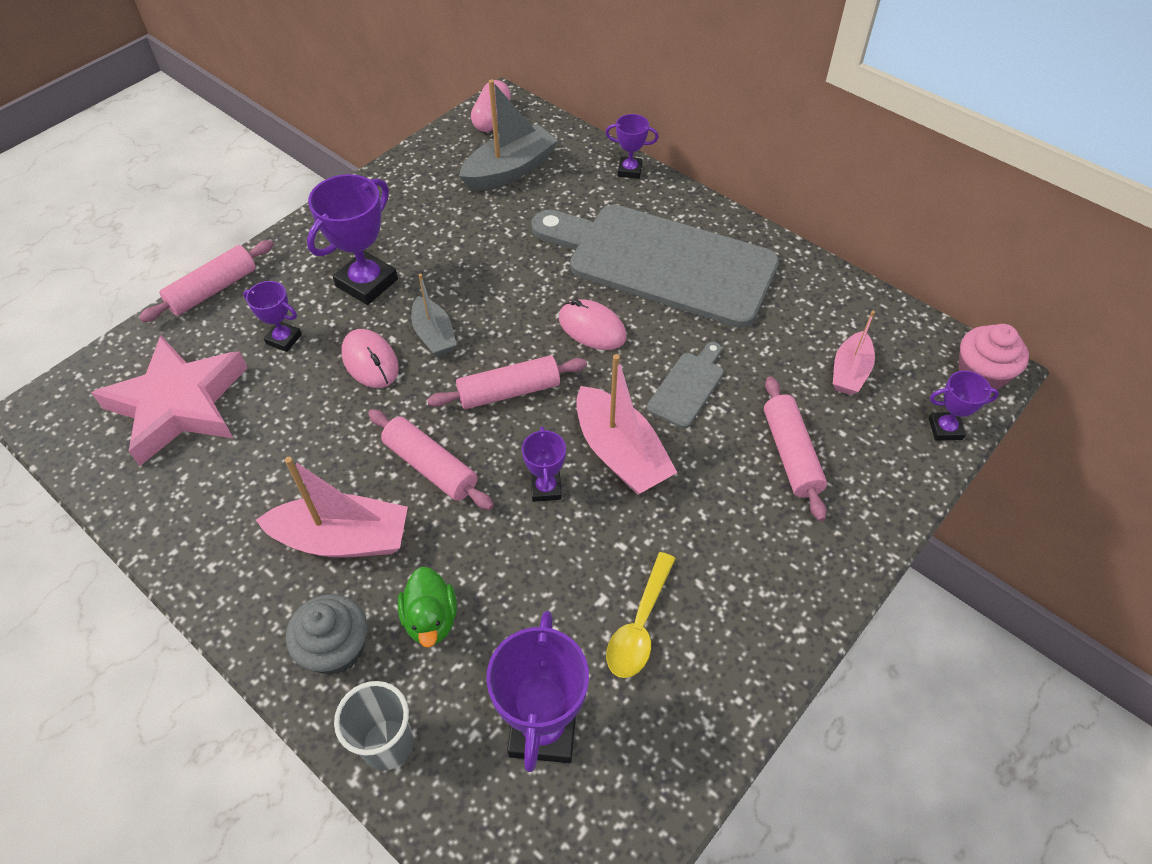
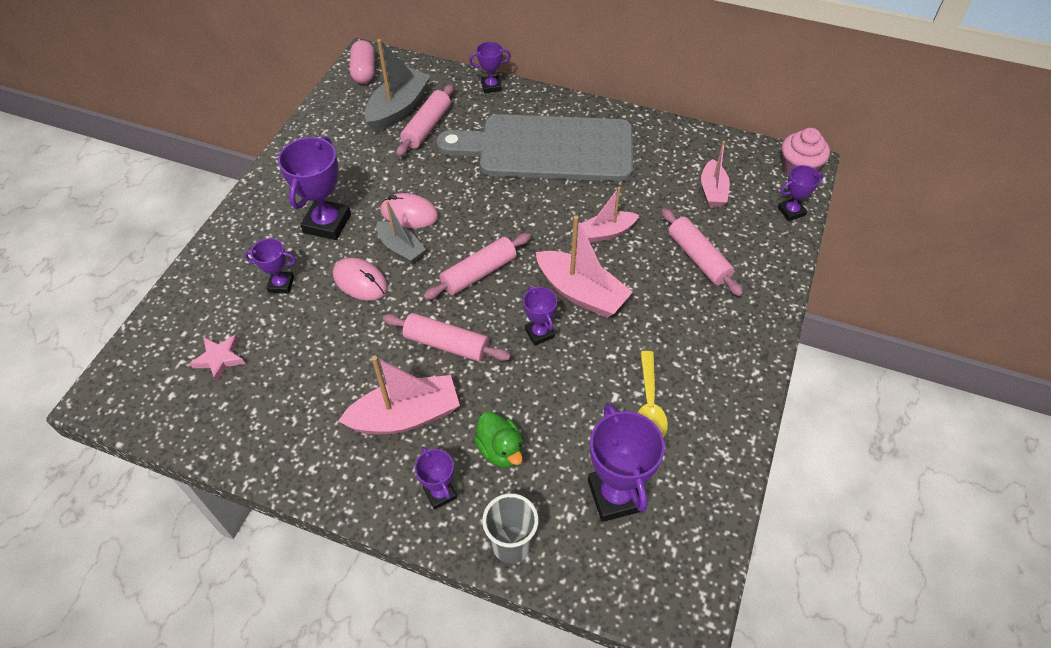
camera: 20 degrees left, 0 degrees up
(179, 404) = (220, 359): pink star -> pink star, size x0.43
(213, 289) = (200, 263): pink rolling pin -> pink rolling pin (427, 127)
(336, 648) = (440, 493): grey cupcake -> purple trophy
(592, 328) = (518, 210): pink mouse -> pink mouse (409, 214)
(687, 387) = (607, 232): grey cutting board -> pink boat

